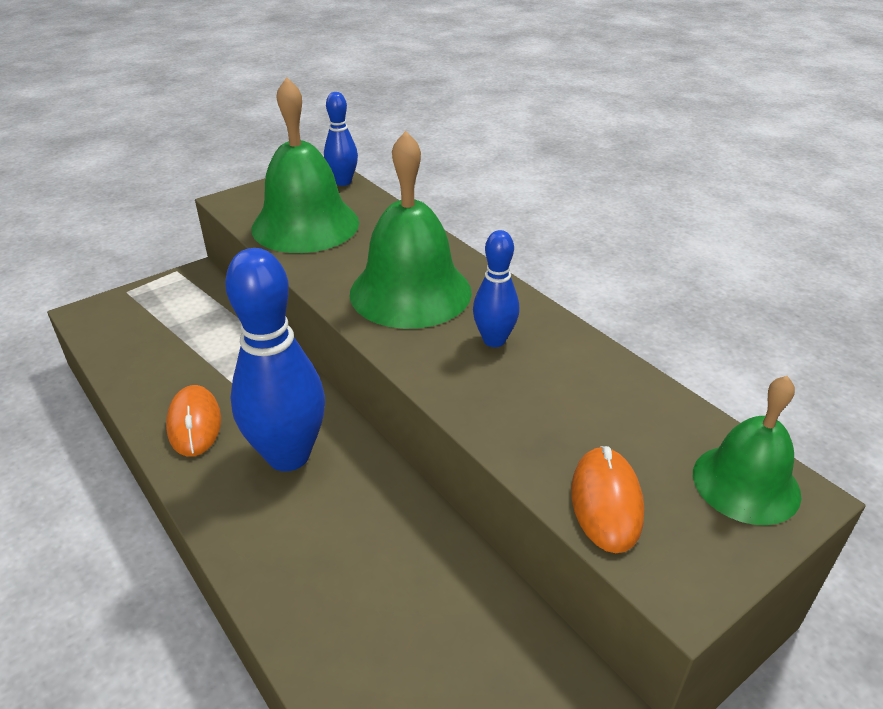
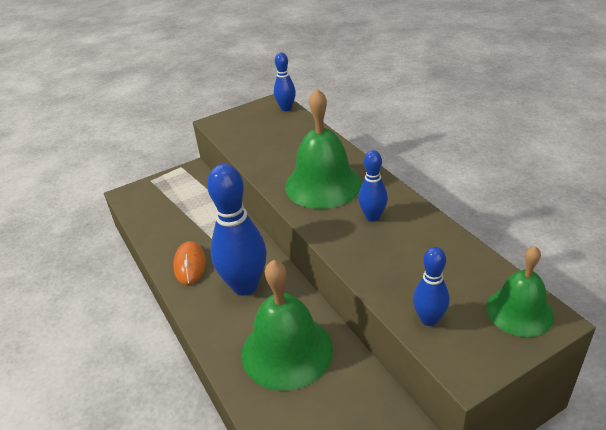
camera: 10 degrees right, 0 degrees up
(305, 225) = (260, 139): green bell -> green bell (287, 351)
(606, 502) = (429, 319): orange mouse -> blue bowling pin

